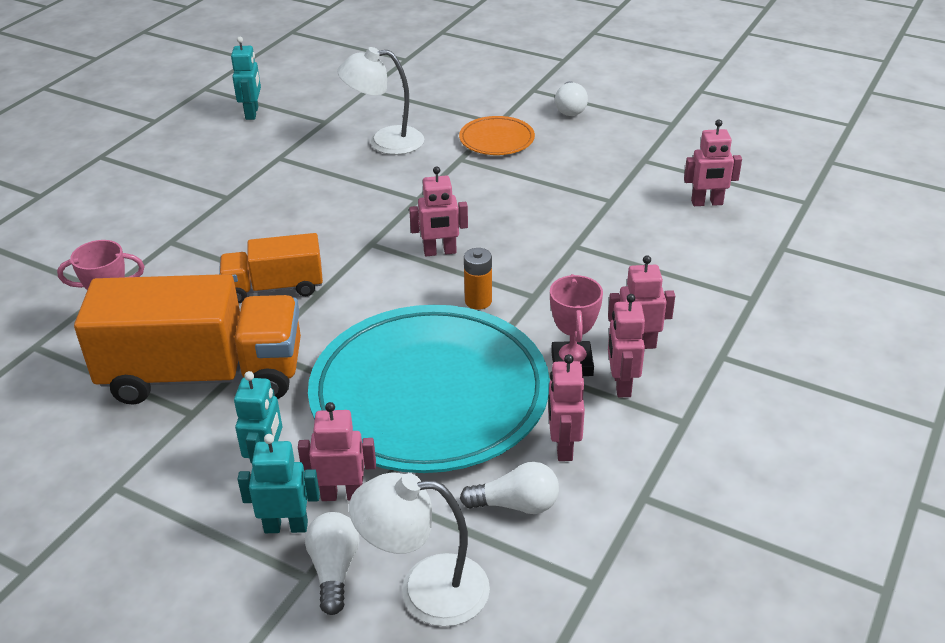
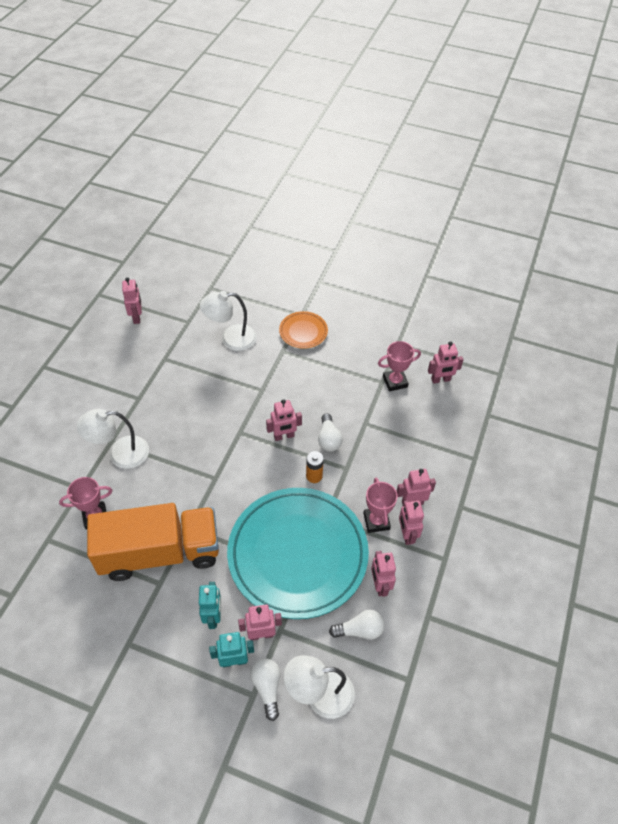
camera: 10 degrees left, 15 degrees up
(179, 255) = (120, 454): none -> white lamp
(252, 113) = (137, 317): turquoise robot -> pink robot
(274, 288) = (187, 476): orange truck -> none
(570, 108) = (346, 298): white light bulb -> white light bulb (328, 439)
(631, 201) = (395, 382): none -> pink trophy

